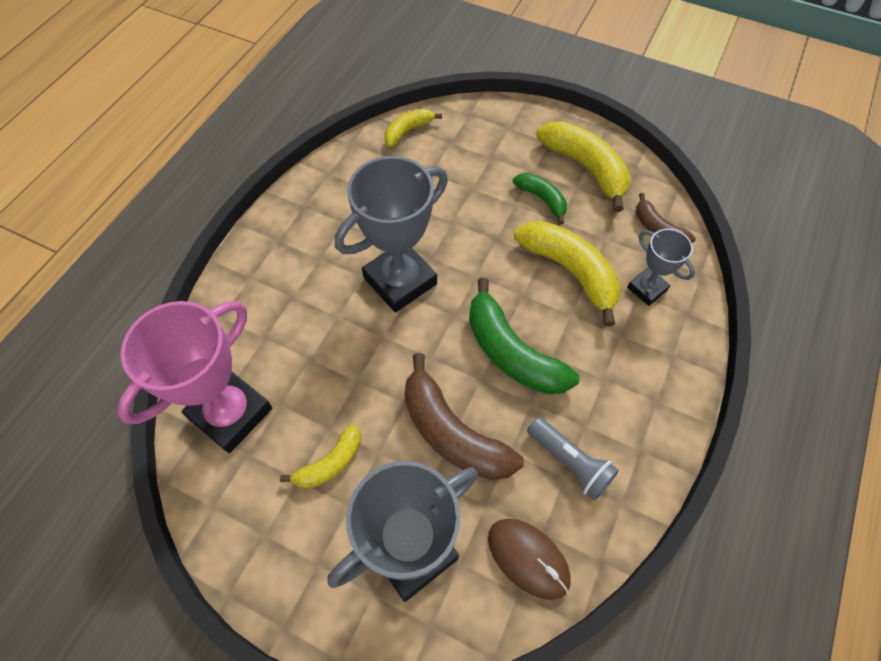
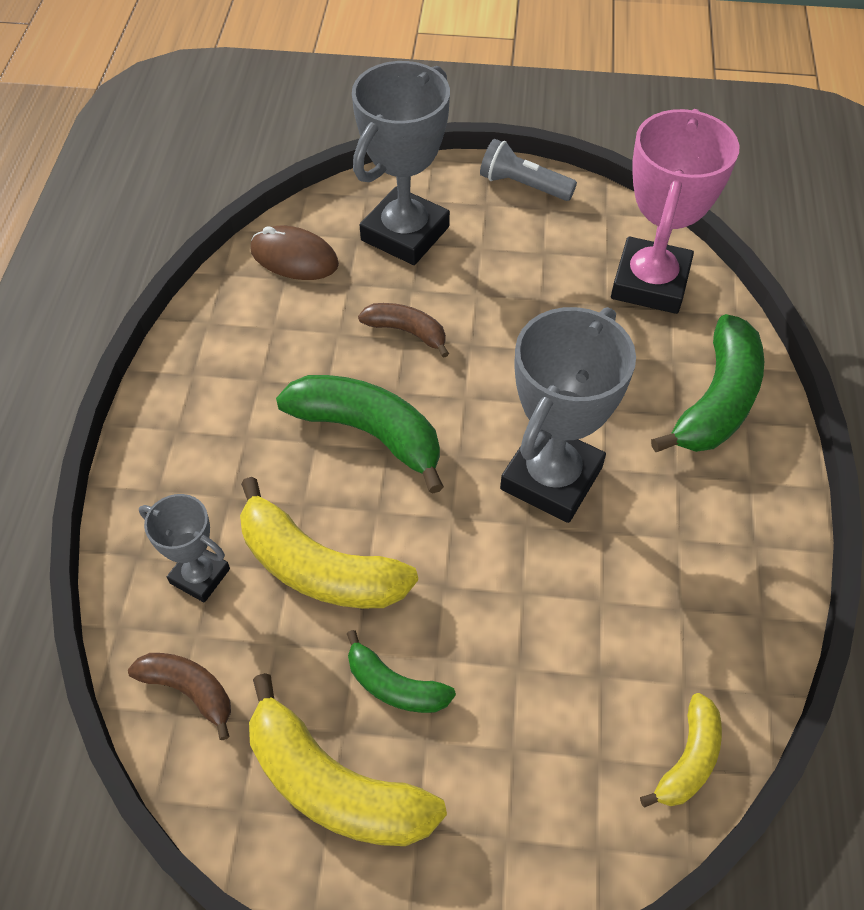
camera: 160 degrees right, 5 degrees down
(257, 297) = (717, 401): none -> green banana
(330, 463) = (519, 272): yellow banana -> none
(452, 433) = (407, 331): brown banana -> brown banana, size x0.56
(570, 462) = (270, 342): grey flashlight -> grey flashlight (523, 185)

